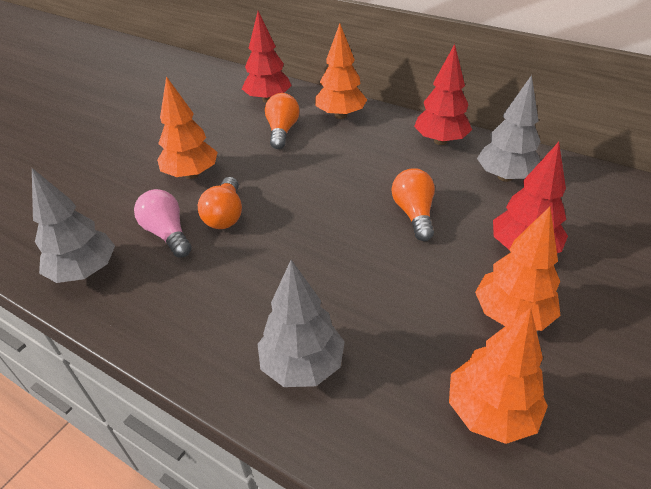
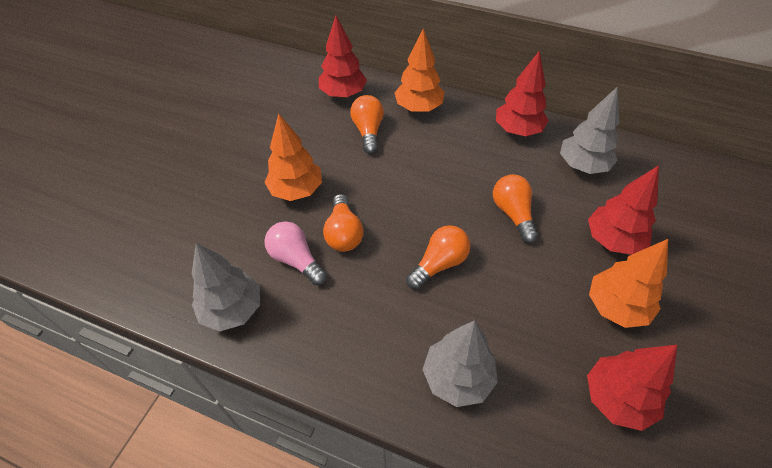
camera: 10 degrees left, 10 degrees up
(317, 252) = (439, 264): none -> orange light bulb
(490, 412) = (617, 398): orange tree -> red tree

